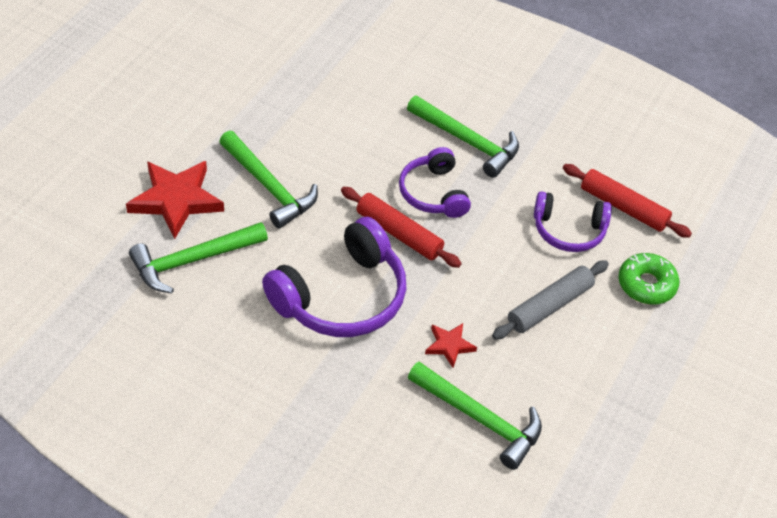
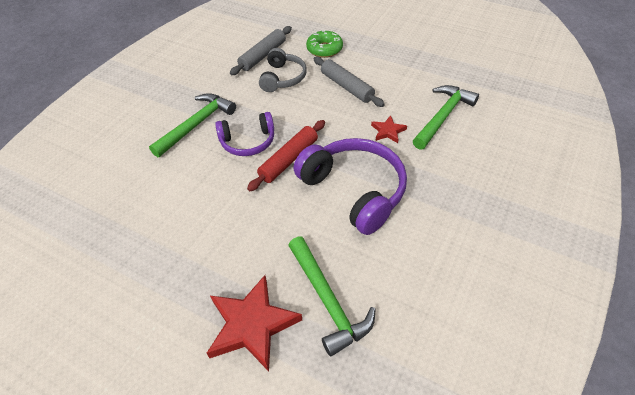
camera: 85 degrees left, 0 degrees up
(269, 187) = (237, 247): green hammer -> none
(569, 230) = (283, 78): purple headphones -> grey headphones
(623, 207) = (263, 56): red rolling pin -> grey rolling pin

